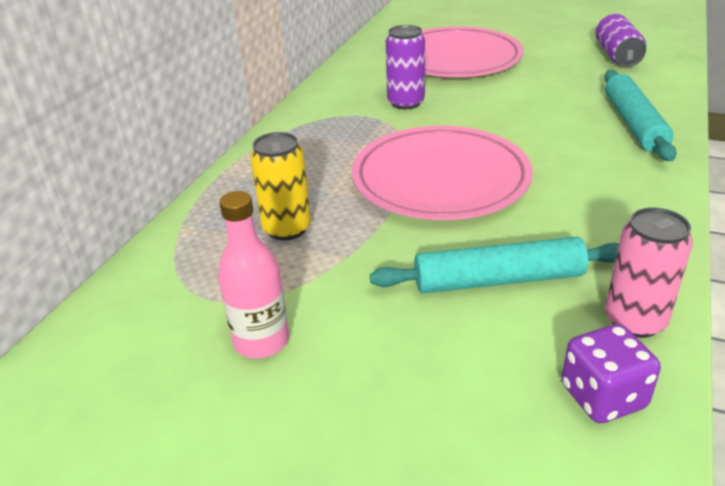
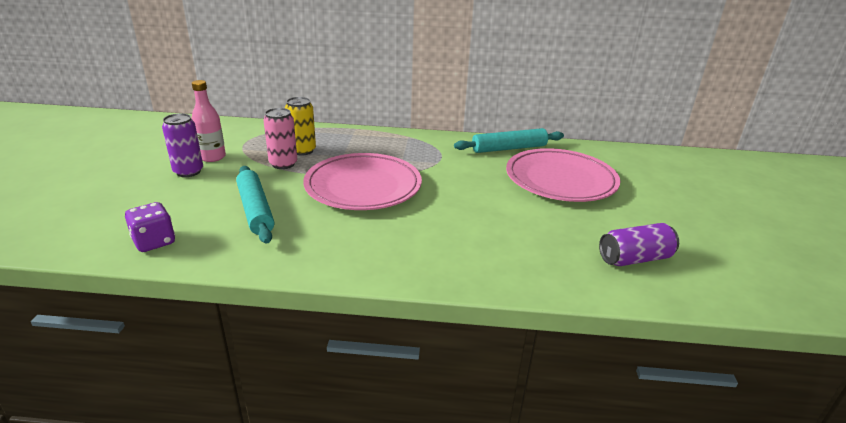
camera: 70 degrees right, 5 degrees down
(405, 103) = (468, 167): purple can -> purple can (188, 172)
(633, 124) = (480, 263): turquoise rolling pin -> turquoise rolling pin (509, 148)
(635, 321) = (213, 254): pink can -> pink can (283, 164)

